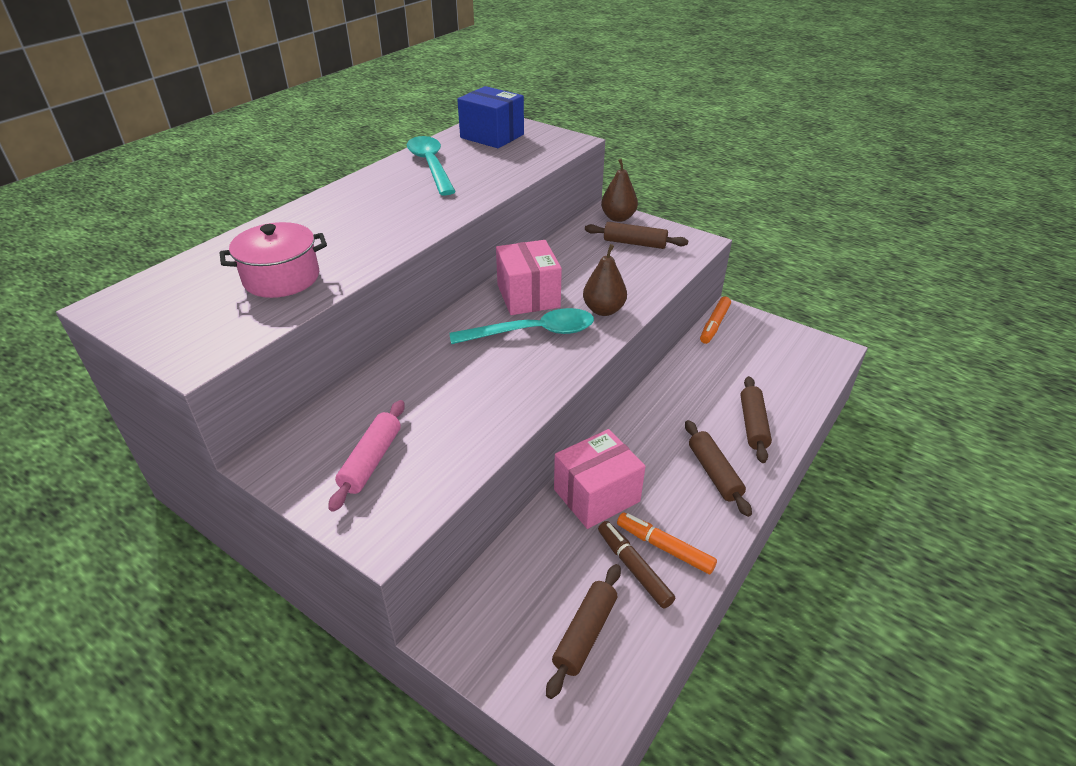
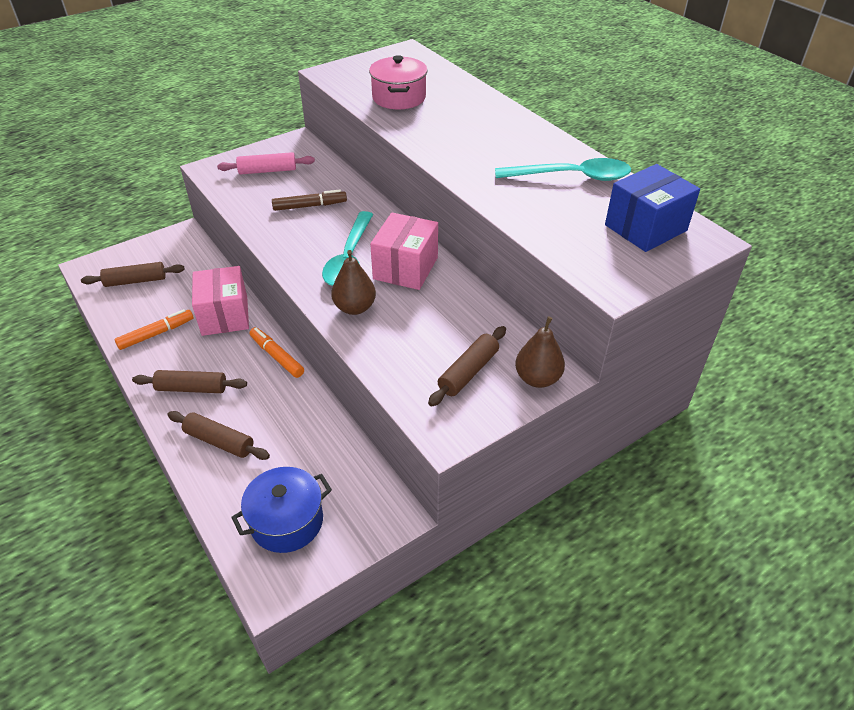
camera: 110 degrees right, 5 degrees up
(371, 461) = (267, 171): pink rolling pin -> pink rolling pin turned 45 degrees counterclockwise
(528, 296) = (405, 268): pink box -> pink box turned 75 degrees counterclockwise
(585, 634) = (135, 281): brown rolling pin -> brown rolling pin turned 60 degrees counterclockwise
(634, 568) = (155, 314): brown marker -> brown marker (310, 206)
(714, 325) = (380, 485): orange marker -> orange marker (277, 356)
(783, 359) = (287, 521): none -> blue pot

